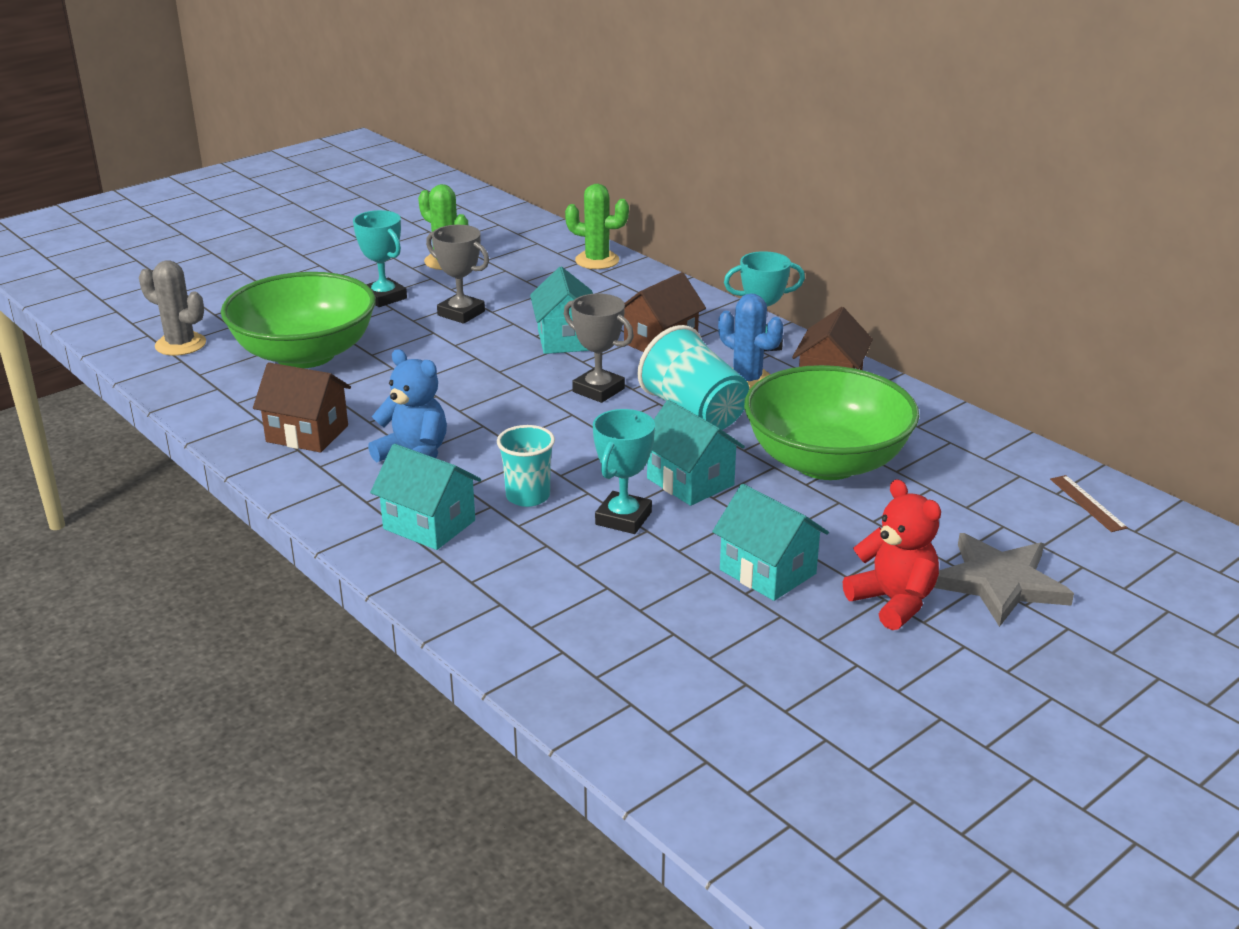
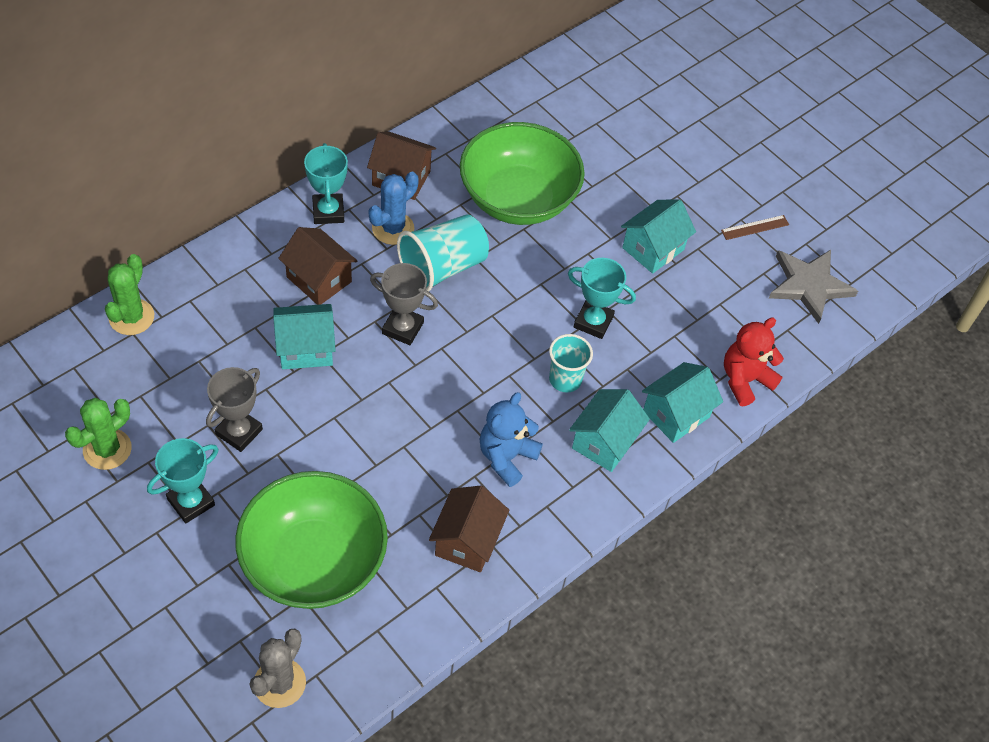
camera: 95 degrees left, 25 degrees up
(598, 390) = (402, 328): grey trophy -> grey trophy turned 75 degrees clockwise
(690, 482) = (545, 279): turquoise house -> turquoise house (676, 414)
(893, 602) = (680, 192): red teddy bear -> red teddy bear (745, 380)
(999, 582) = (658, 139): grey star -> grey star (809, 285)
(1087, 503) = (570, 77): brown ruler -> brown ruler (755, 227)

